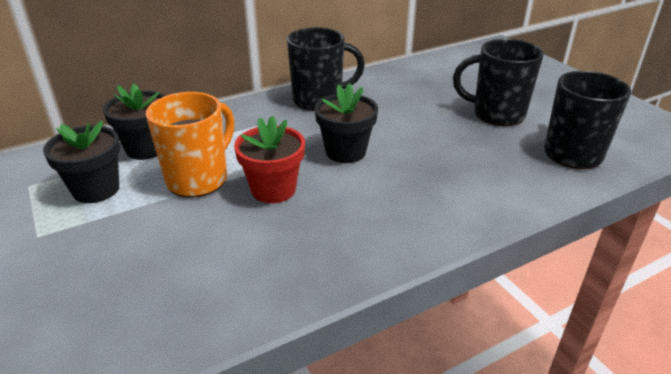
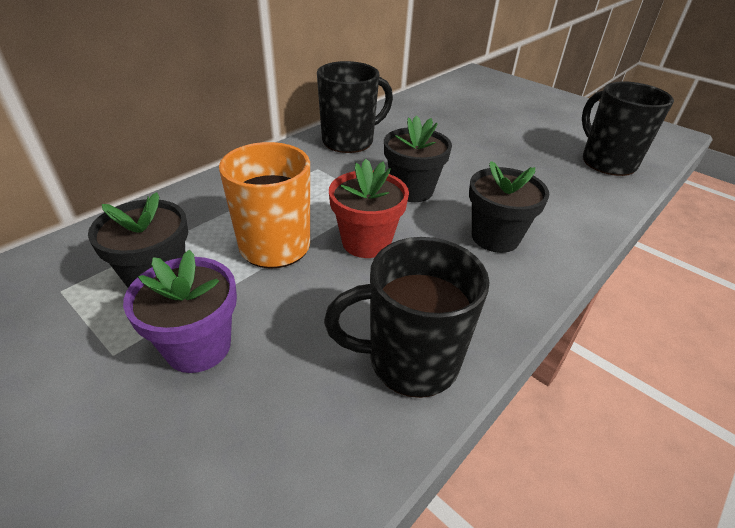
camera: 20 degrees left, 5 degrees up
(95, 243) = (198, 346): none -> purple flower pot
(146, 148) = (191, 219): black flower pot -> black flower pot (495, 237)
(496, 114) = (521, 135): black mug -> black mug (410, 361)

